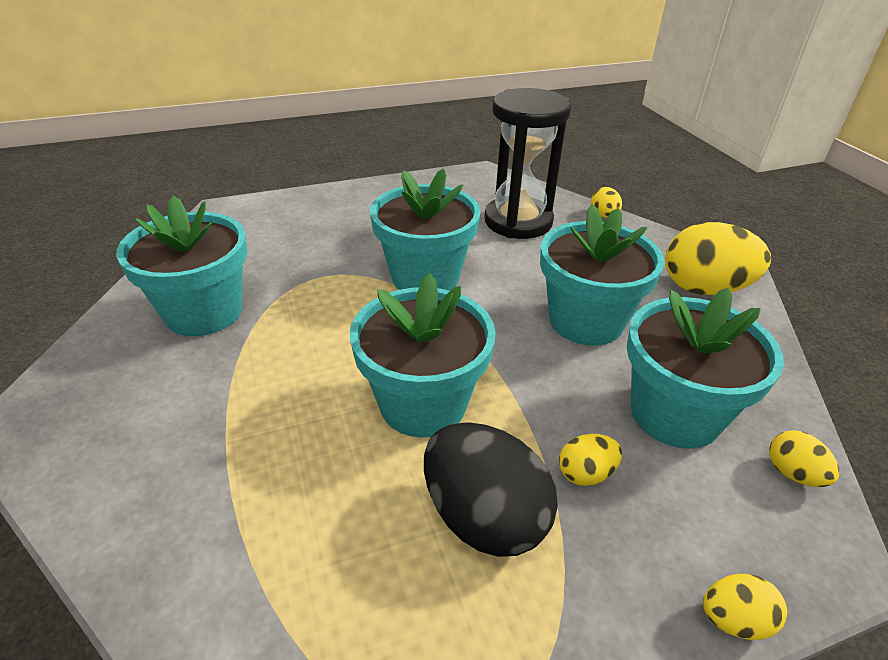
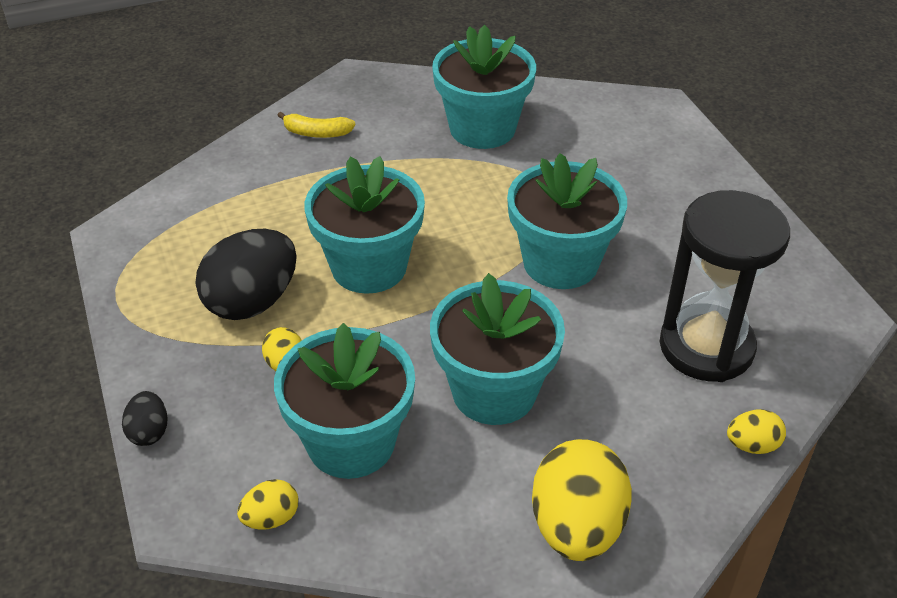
camera: 90 degrees right, 5 degrees up
(136, 463) = (316, 133): none -> yellow banana
(734, 619) = (149, 432): yellow egg -> black egg

